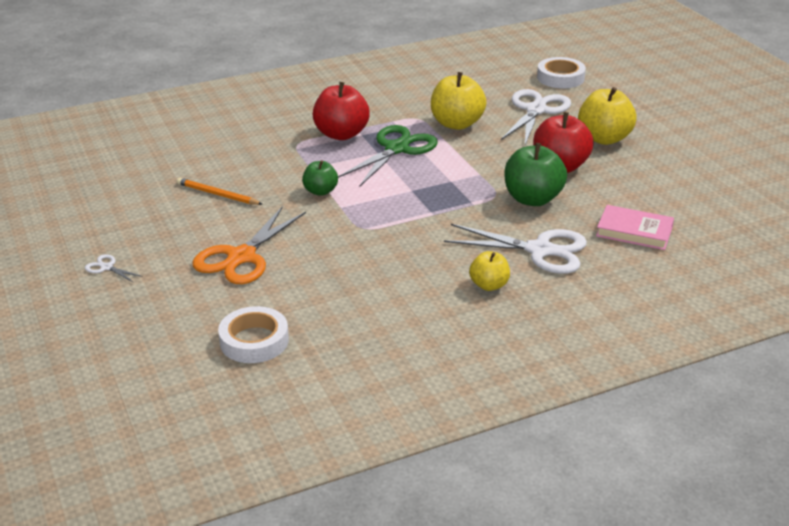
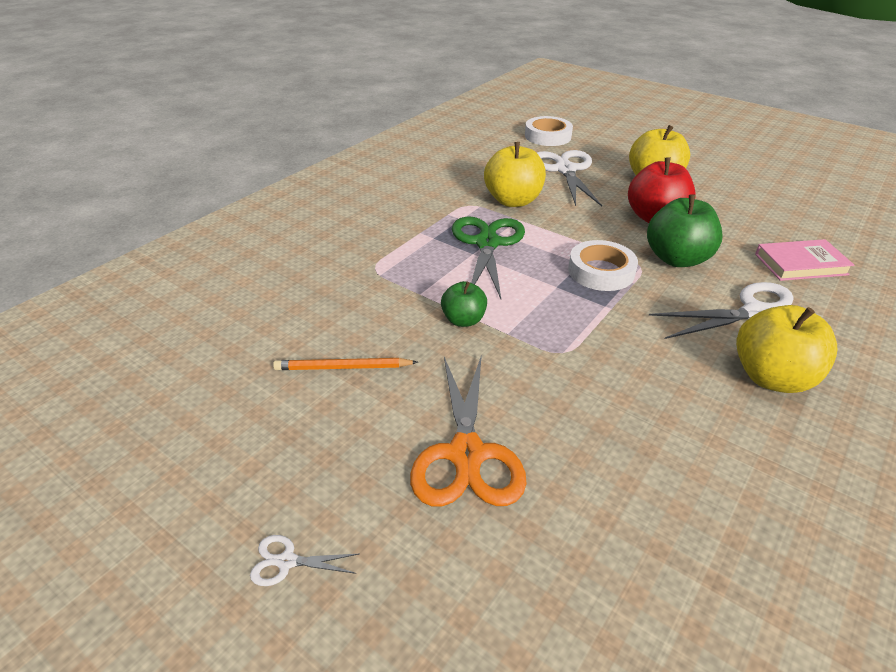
camera: 30 degrees left, 5 degrees up
(254, 341) = (632, 602): white tape -> white tape (601, 271)
(341, 134) = (412, 243): red apple -> none
(489, 285) = (771, 377): yellow apple -> yellow apple, size x1.72

